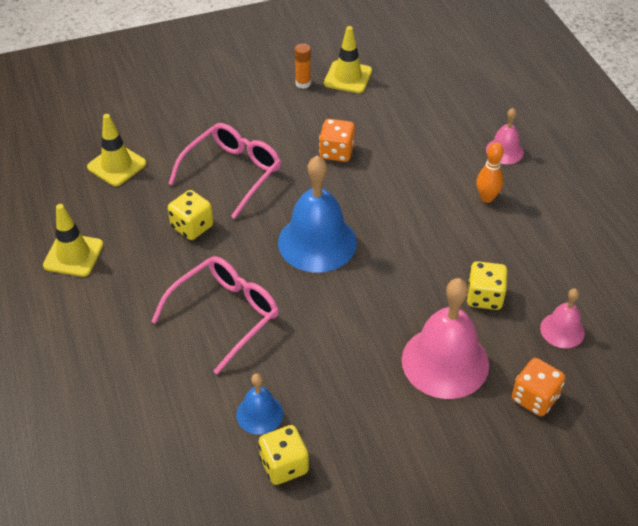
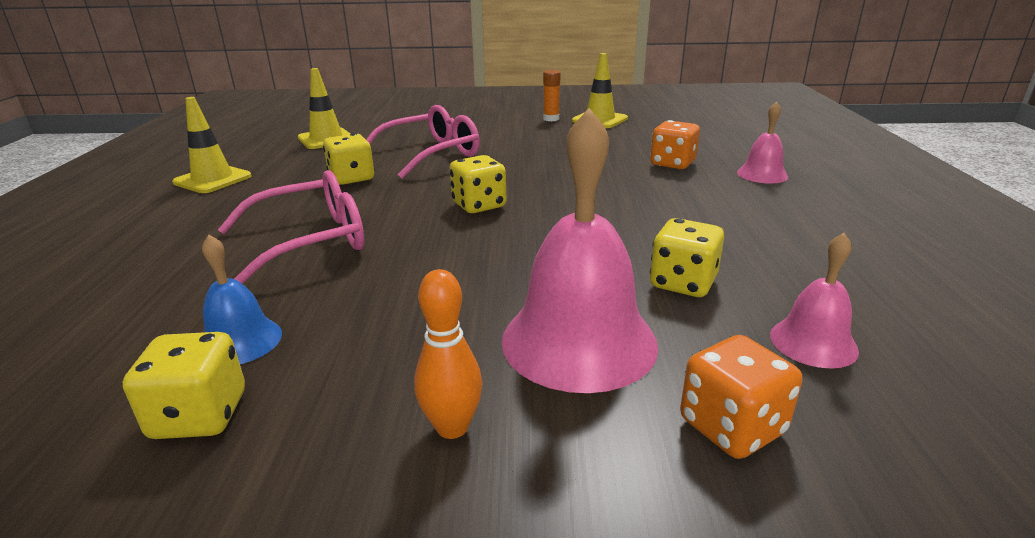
camera: 20 degrees right, 20 degrees down
(317, 242) = (479, 205): blue bell -> yellow dice
(336, 152) = (554, 155): orange dice -> orange dice (672, 163)
(487, 198) = (724, 202): orange bowling pin -> orange bowling pin (452, 427)

